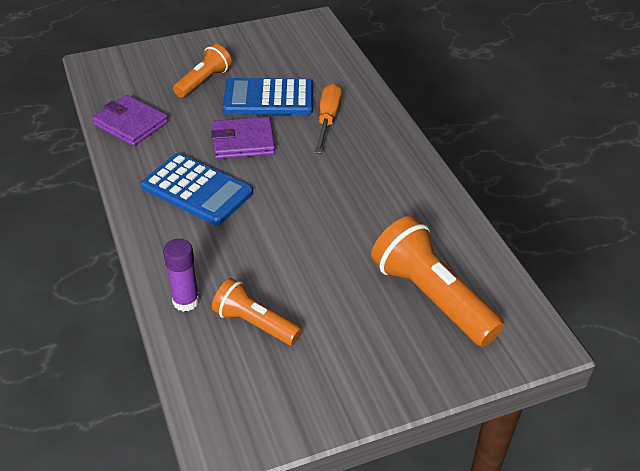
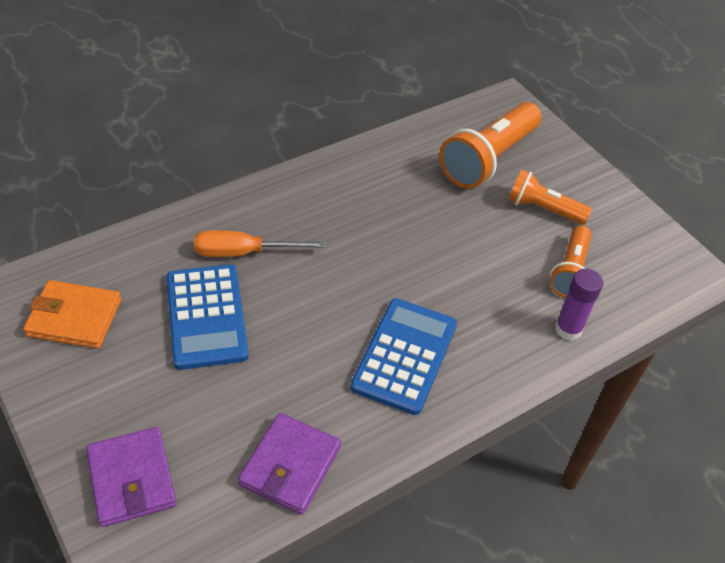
camera: 105 degrees left, 5 degrees up
(203, 81) = (173, 399): orange flashlight -> orange flashlight (543, 209)
(243, 141) = (303, 327): purple wallet -> purple wallet (132, 479)
(284, 46) = (74, 318): none -> orange wallet

